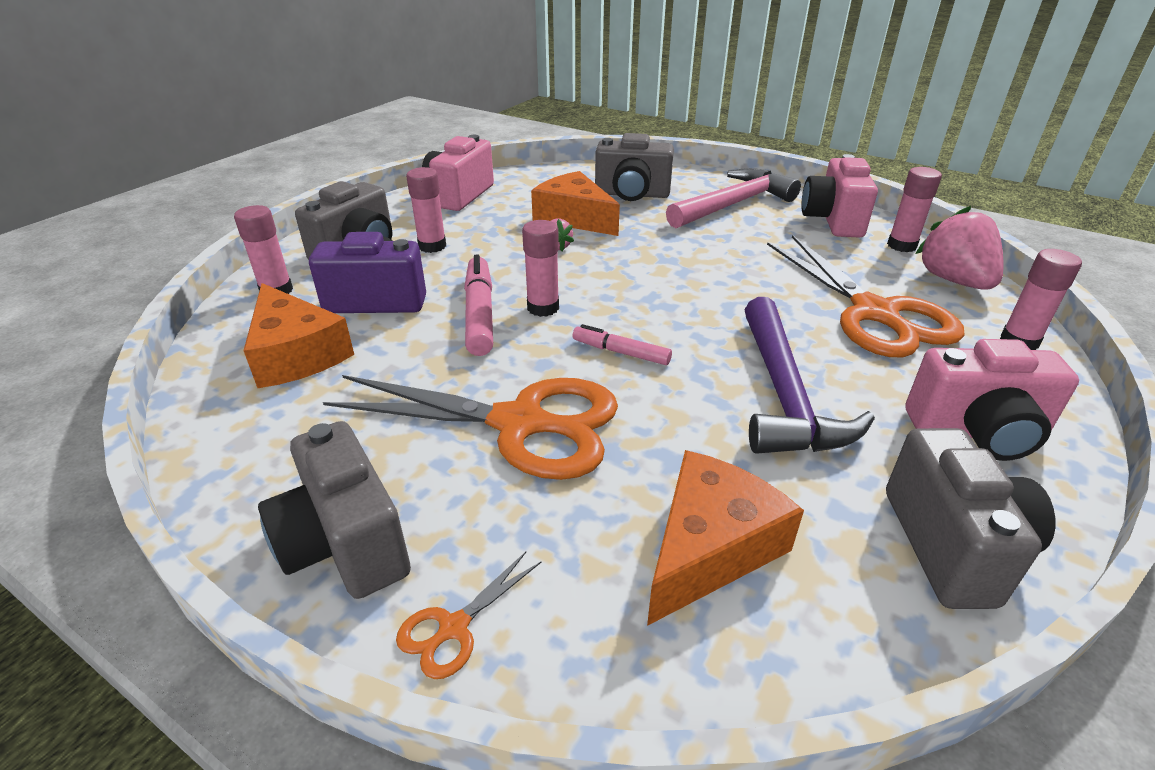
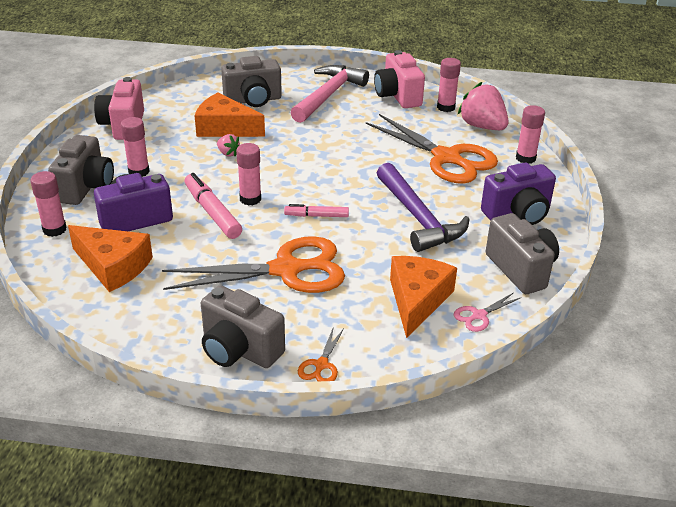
camera: 25 degrees left, 0 degrees up
(822, 625) = (479, 316): none -> pink scissors
(977, 432) = (518, 214): pink camera -> purple camera

